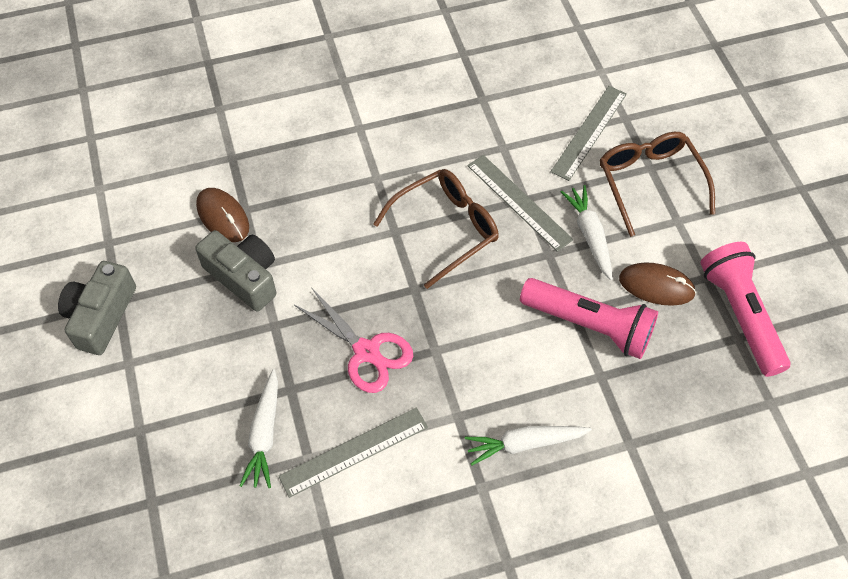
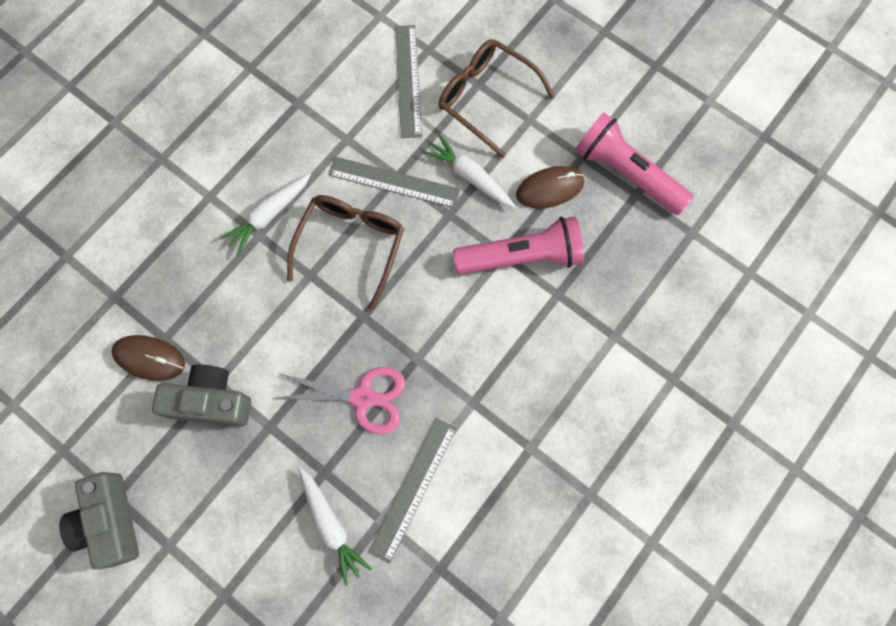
camera: 35 degrees left, 15 degrees up
(524, 444) = (538, 390): white carrot -> white carrot (269, 215)

